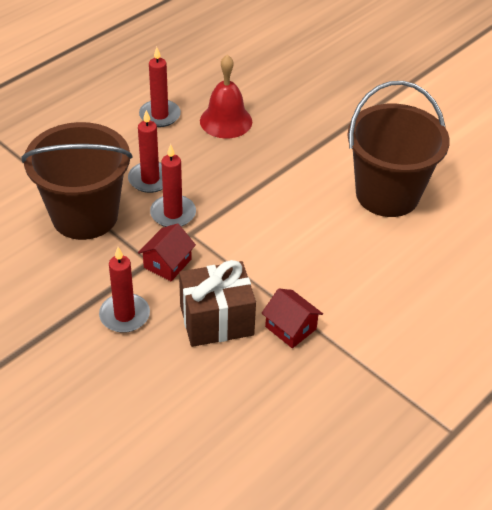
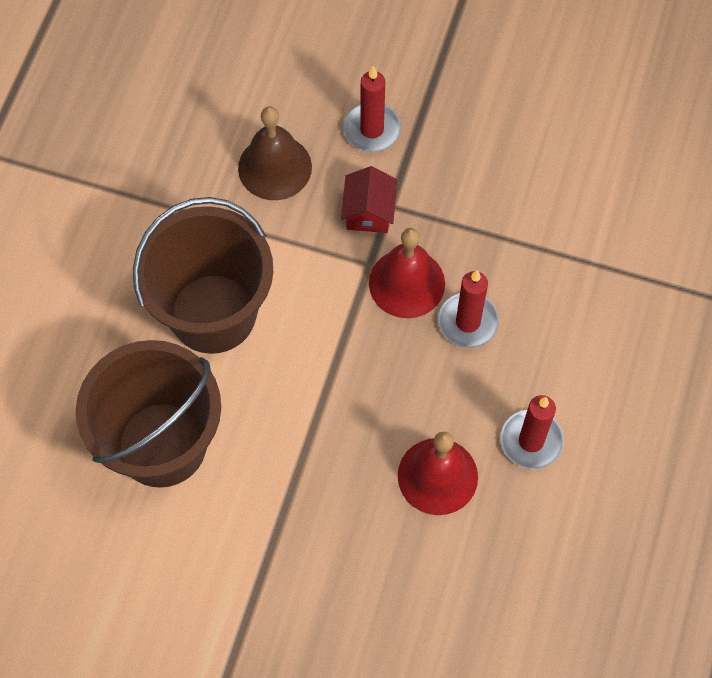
camera: 155 degrees right, 20 degrees up
(85, 216) = (504, 231): brown bucket -> brown bucket (213, 313)
(173, 213) = (407, 283): red candle -> red bell
(216, 320) = (275, 167): brown gift -> brown bell
(290, 328) = (193, 194): red house -> none

